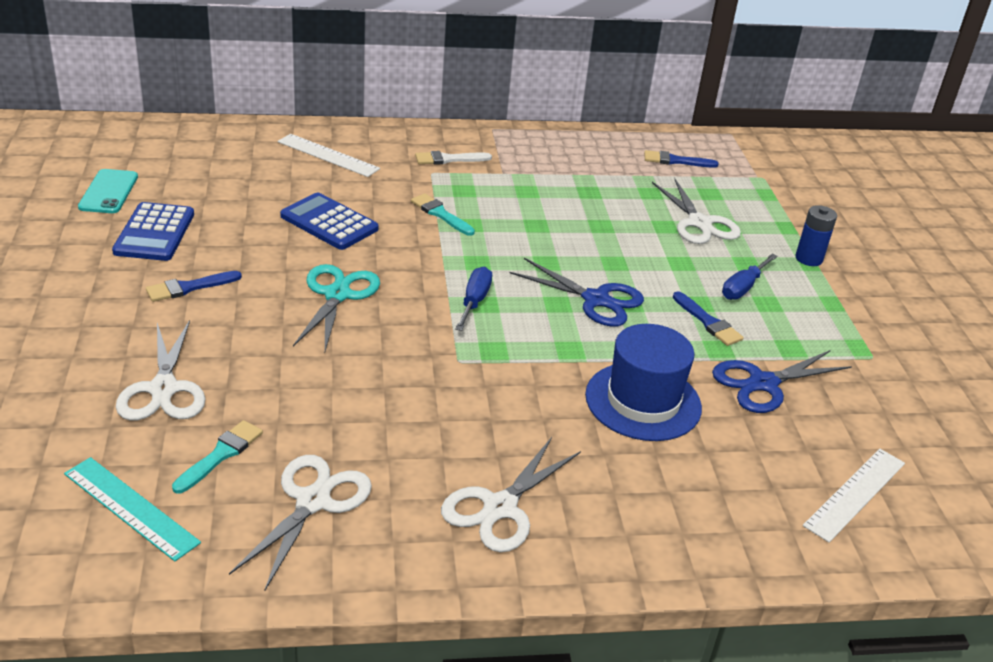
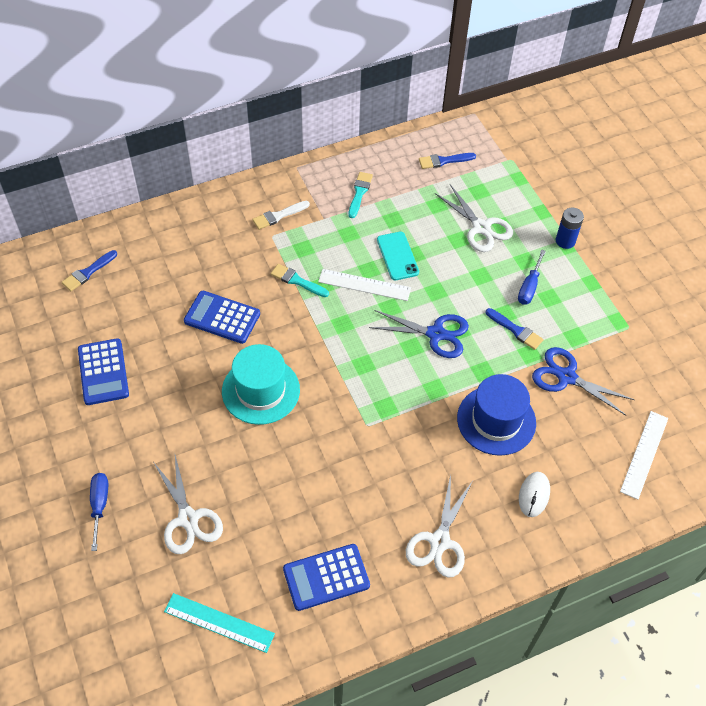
camera: 15 degrees left, 20 degrees up
(109, 192) = (46, 339): turquoise phone -> turquoise phone (397, 256)
(189, 287) = (156, 419): blue brush -> blue brush (88, 272)
(220, 455) = (252, 561): turquoise brush -> turquoise brush (359, 193)
(313, 501) = (326, 577): white scissors -> blue calculator
(328, 155) = (187, 242): white ruler -> white ruler (364, 285)
(337, 295) = (261, 390): turquoise scissors -> turquoise hat
(474, 301) = (355, 364): blue screwdriver -> blue screwdriver (99, 505)
(666, 494) = (534, 495): none -> white mouse
(763, 384) = (566, 377): blue scissors -> blue scissors turned 75 degrees clockwise

